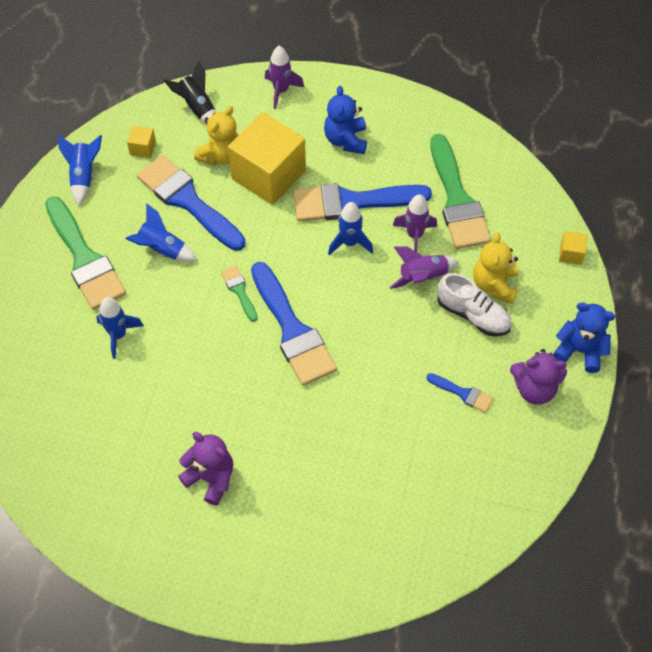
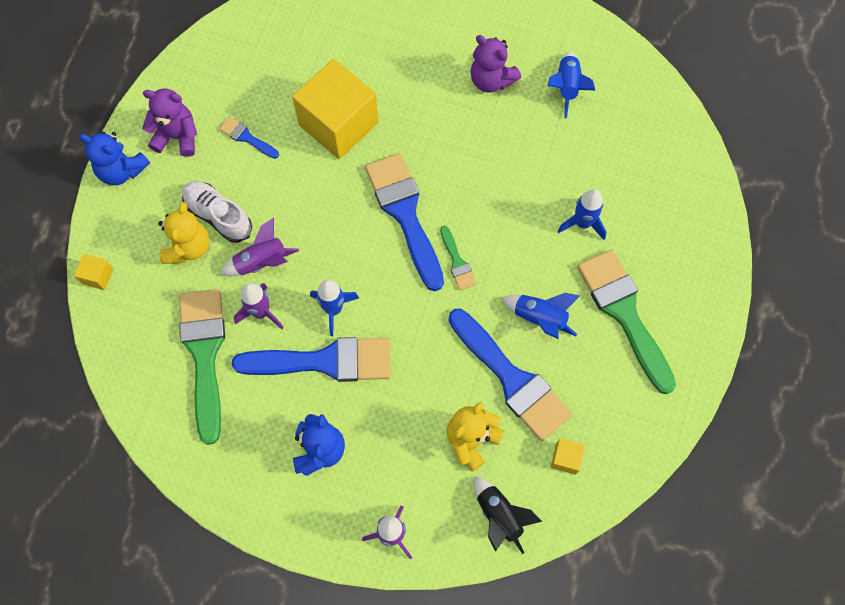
camera: 175 degrees left, 10 degrees up
(84, 176) = (634, 424): blue rocket -> blue rocket (567, 87)
(268, 175) = (416, 407): yellow cube -> yellow cube (338, 124)

